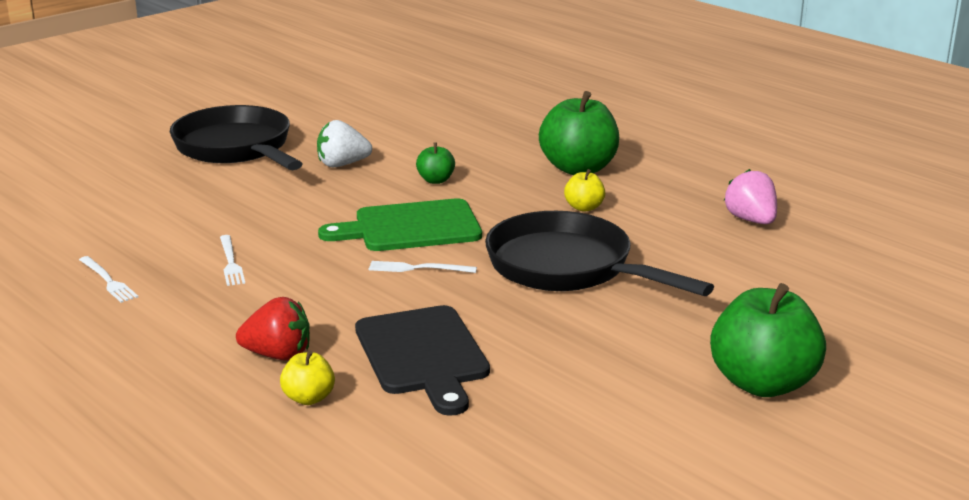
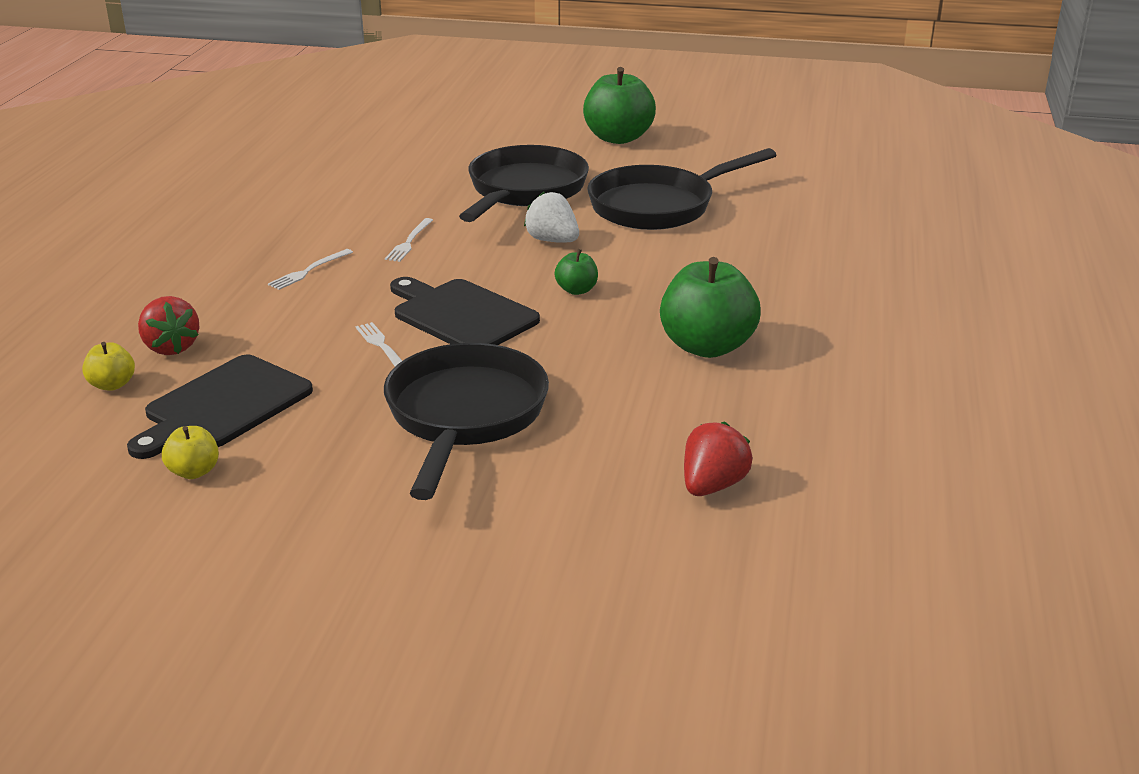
camera: 55 degrees right, 5 degrees up
(108, 281) = (231, 242): white fork -> white fork (409, 242)
(349, 118) = (659, 206): none -> black pan
(411, 227) = (461, 315): green cutting board -> black cutting board
(584, 207) = (614, 380): yellow apple -> yellow apple (194, 471)
(751, 220) = (712, 486): pink strawberry -> red strawberry
(762, 383) = (320, 604): green apple -> green apple (618, 138)

